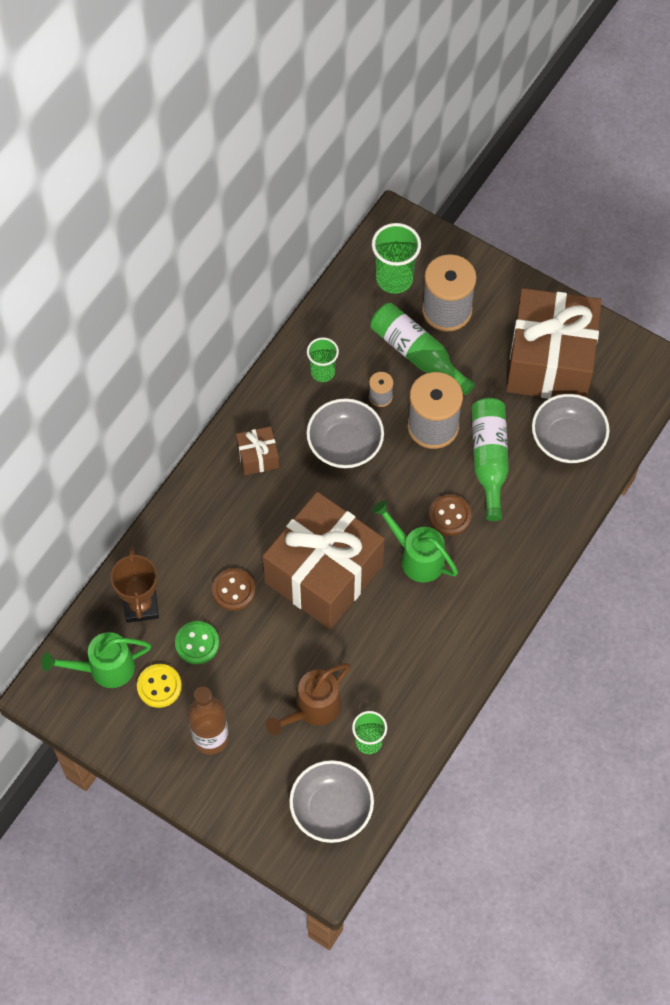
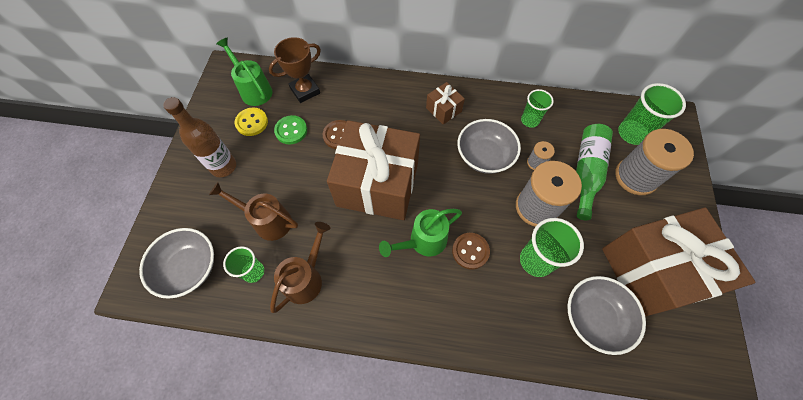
camera: 65 degrees right, 0 degrees up
(402, 690) = (306, 278): none -> brown watering can
(416, 557) = (423, 241): green watering can -> green watering can turned 135 degrees counterclockwise
(489, 459) = (536, 260): green bottle -> green cup

